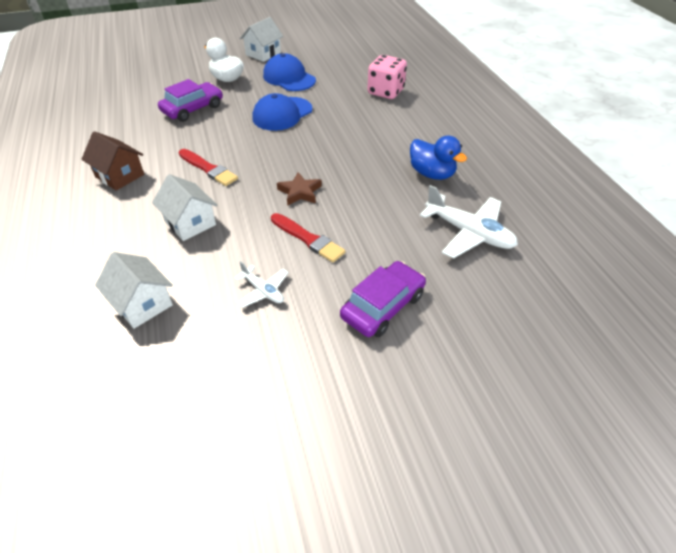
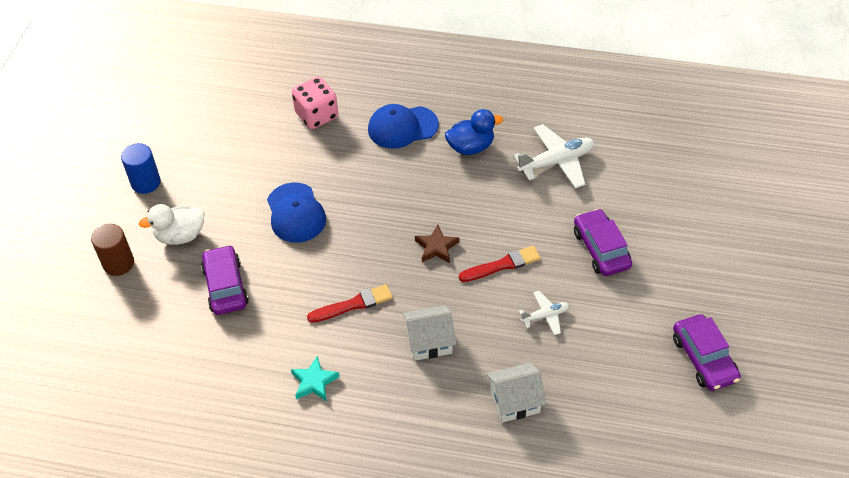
camera: 60 degrees left, 5 degrees up
(119, 175) = (314, 382): brown house -> turquoise star
(189, 67) = (118, 263): none -> brown cylinder
(263, 54) = (146, 183): white house -> blue cylinder
(280, 471) = (703, 358): none -> purple car
(289, 78) = (224, 180): blue cap -> blue cap (402, 127)

